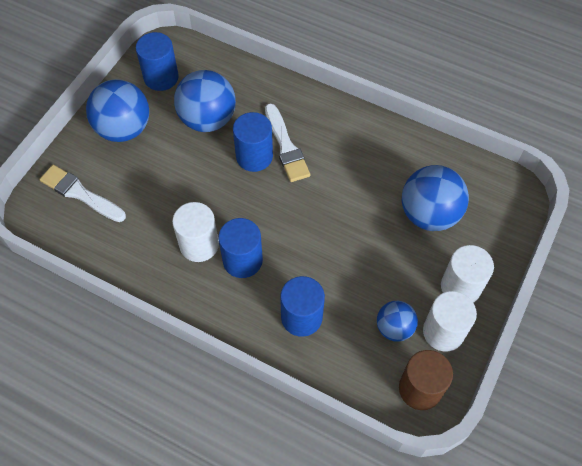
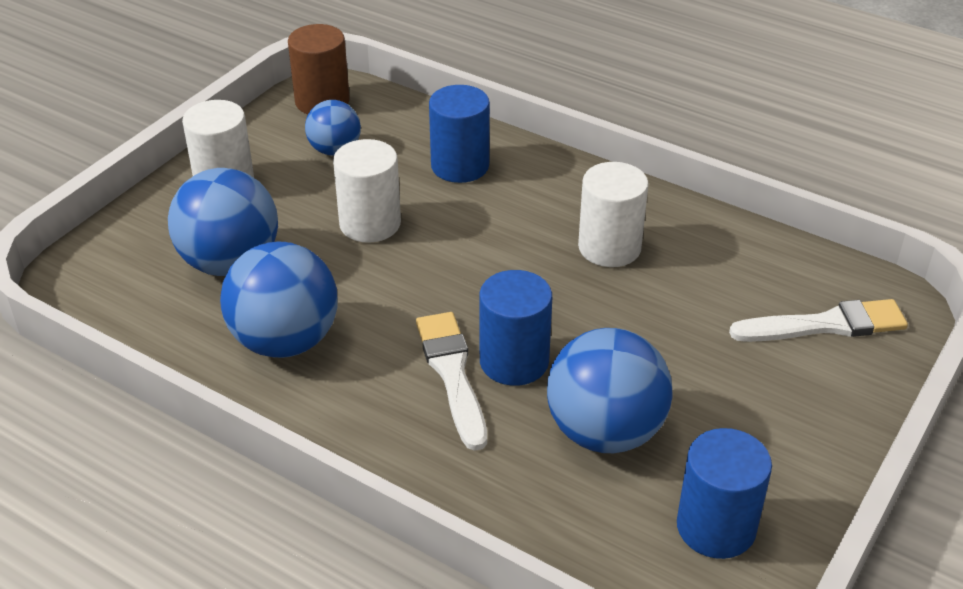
camera: 175 degrees left, 20 degrees down
(80, 193) = (825, 325): white brush -> white brush turned 45 degrees counterclockwise
(124, 129) = (774, 425): blue ball -> blue ball (285, 341)
(242, 260) = (541, 226): blue cylinder -> none
(443, 332) = (270, 143): white cylinder -> white cylinder (370, 224)

